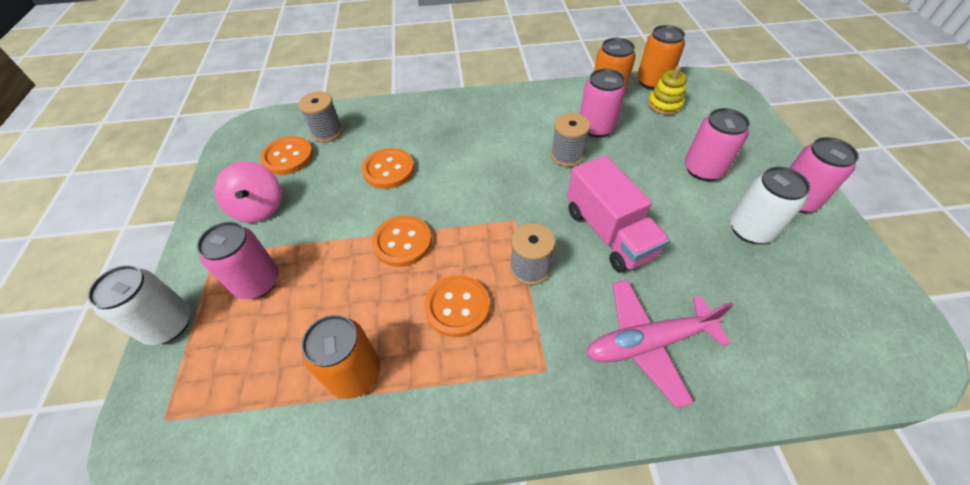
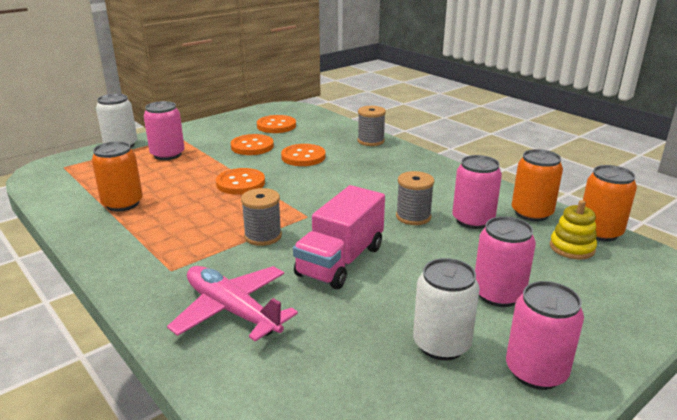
camera: 55 degrees right, 25 degrees down
(259, 208) = (224, 134): pink spinning top -> none
(327, 132) = (314, 127): grey spool -> grey spool (370, 141)
(457, 307) = (200, 219): orange button -> orange button (252, 146)

